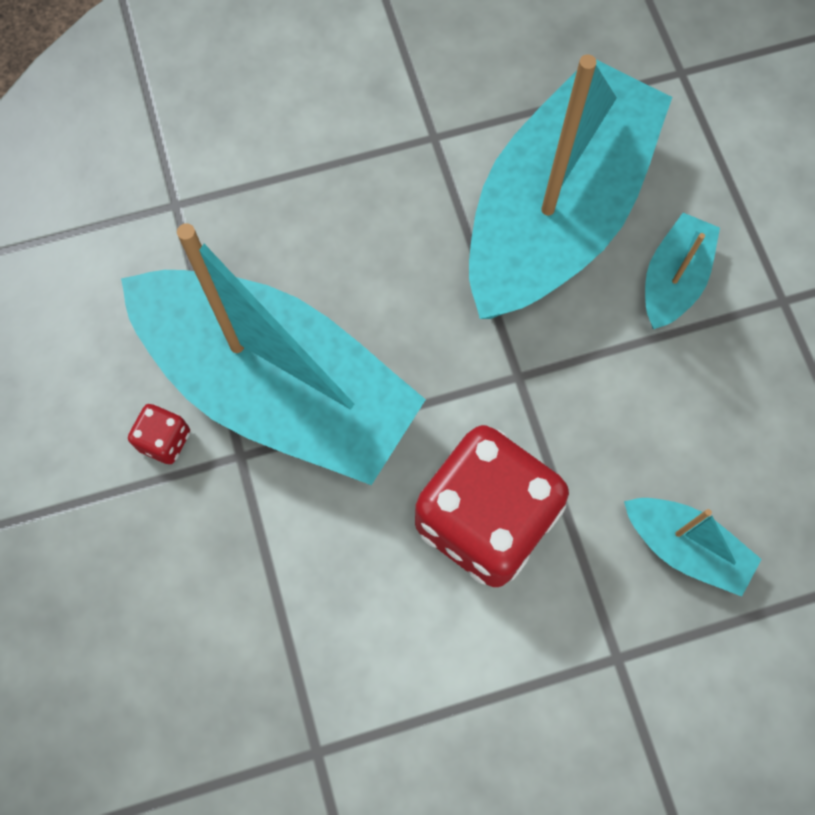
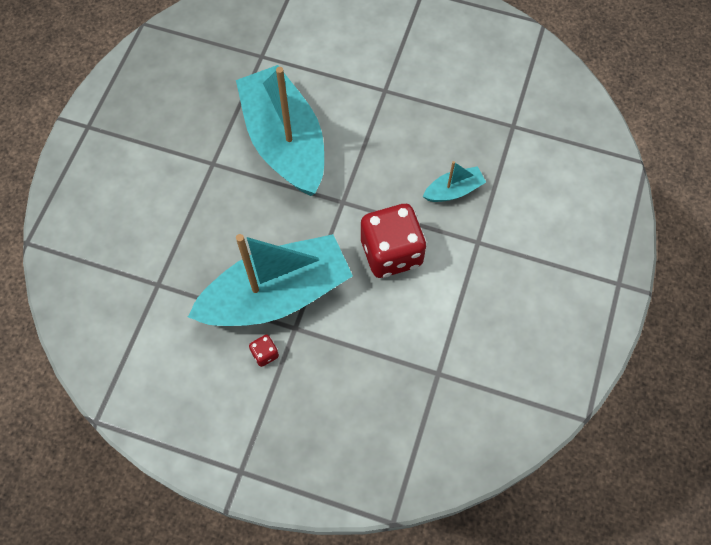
camera: 55 degrees left, 5 degrees down
(673, 280) = (346, 121): turquoise boat -> none

